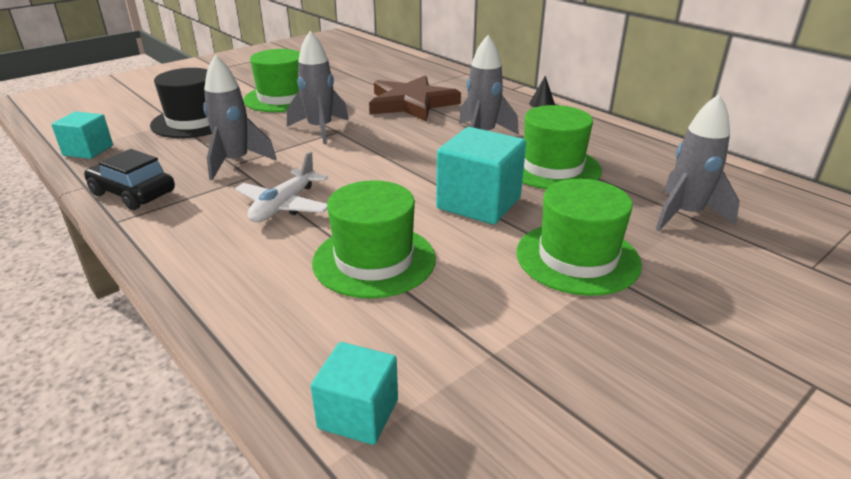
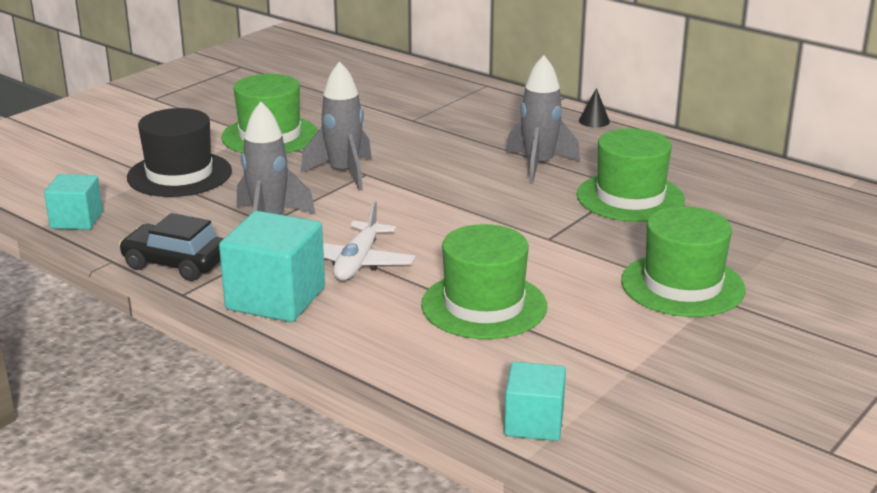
camera: 10 degrees left, 5 degrees down
(411, 103) = (436, 131): brown star -> none
(479, 203) = (565, 242): turquoise cube -> turquoise cube (276, 298)
(685, 215) = (778, 235): grey rocket -> none

